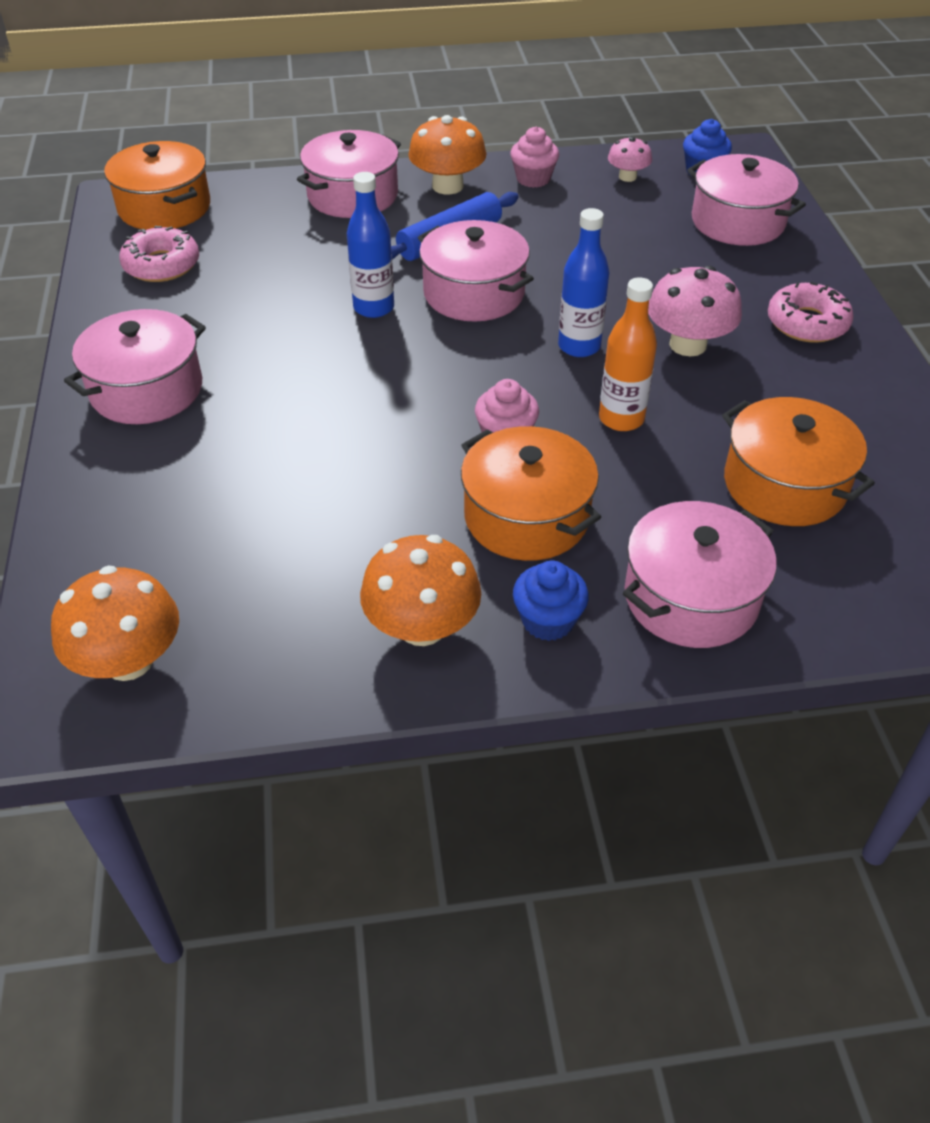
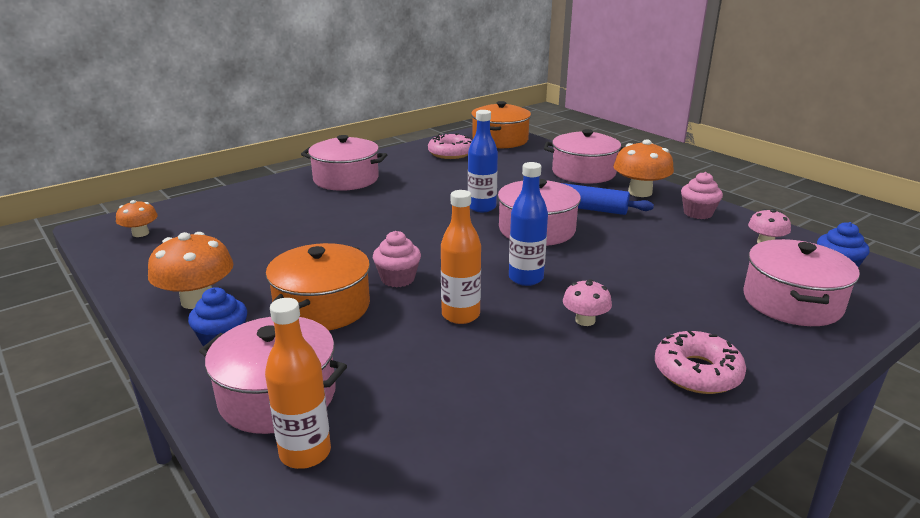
camera: 60 degrees right, 20 degrees down
(129, 660) = (140, 233): orange mushroom -> orange mushroom, size x0.58
(688, 344) = (585, 320): pink mushroom -> pink mushroom, size x0.58
(784, 485) = (451, 412): orange pot -> none
(796, 599) = (305, 453): none -> orange bottle

